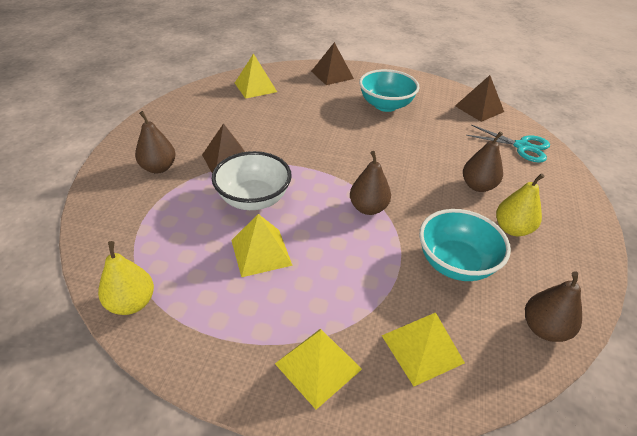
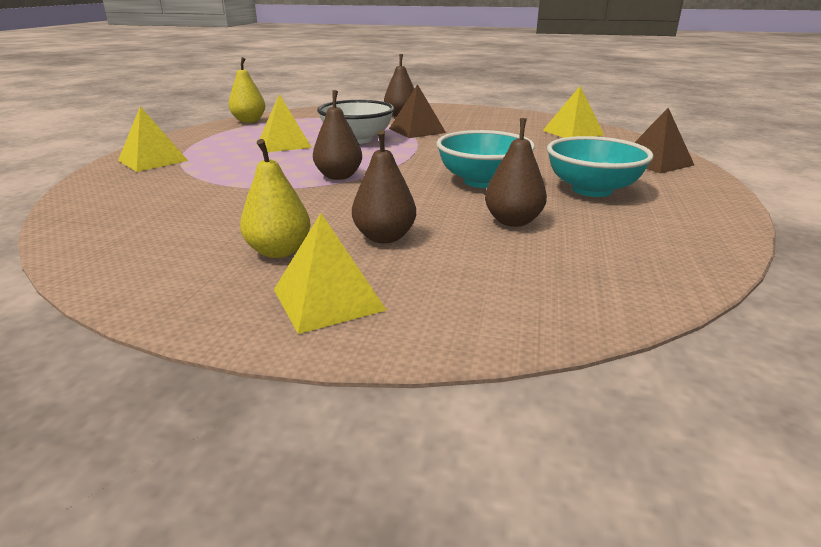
camera: 90 degrees right, 15 degrees down
(422, 348) = (134, 191): yellow pyramid -> yellow pyramid (328, 299)
(455, 263) = (231, 211): turquoise bowl -> turquoise bowl (482, 181)
(479, 108) = (660, 264): brown pyramid -> none
(521, 146) = (527, 293): turquoise scissors -> none
(544, 328) = (98, 248): brown pear -> brown pear (513, 221)

